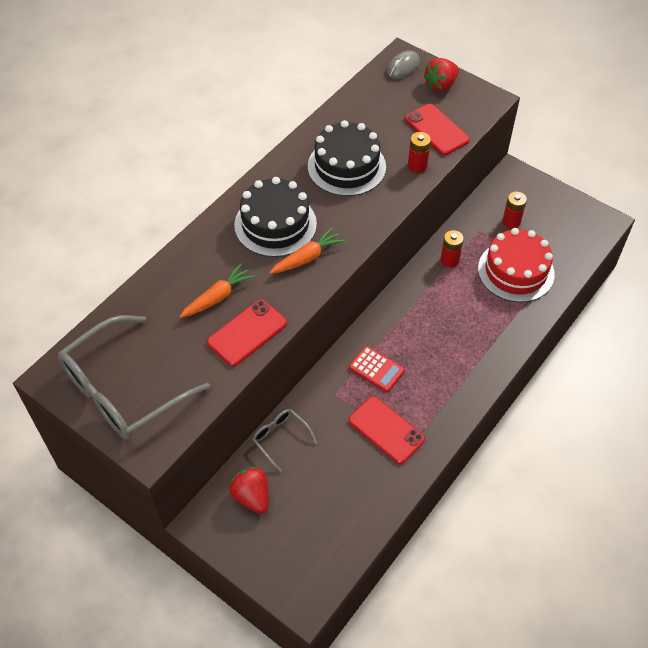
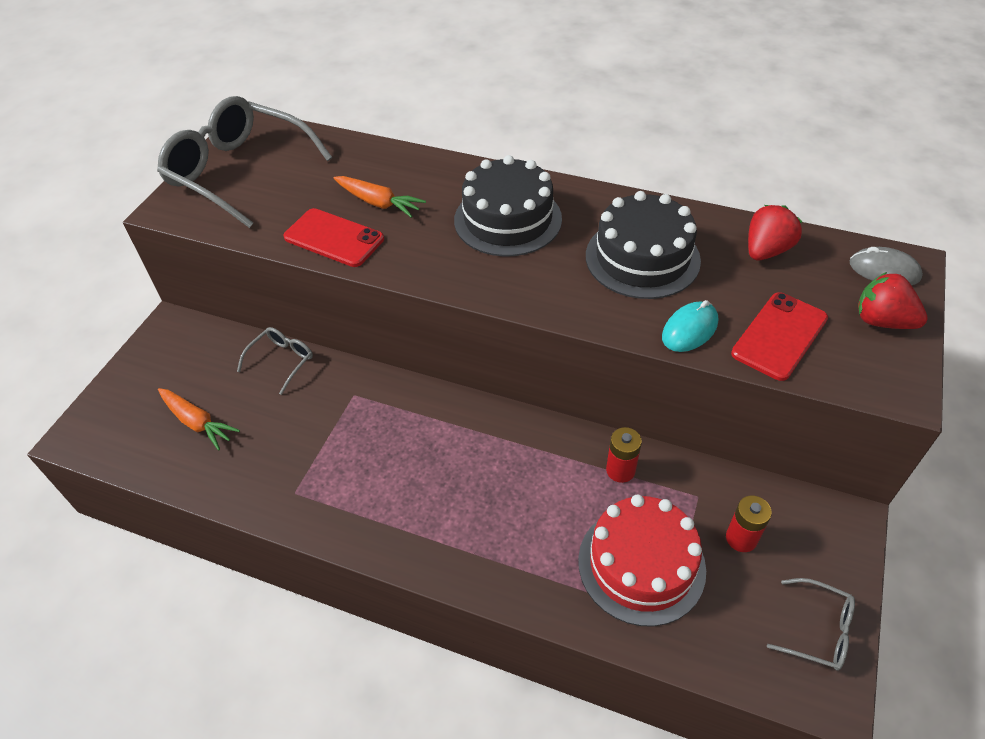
camera: 75 degrees right, 5 degrees down
(252, 496) = (204, 356): red strawberry -> red strawberry (766, 250)
(307, 257) = (466, 259): orange carrot -> orange carrot (197, 422)
(376, 369) = (402, 428): red calculator -> none
(386, 430) = (312, 460): red phone -> none
(417, 165) = (689, 330): red battery -> turquoise mouse
(571, 212) = (817, 630): none -> grey glasses

